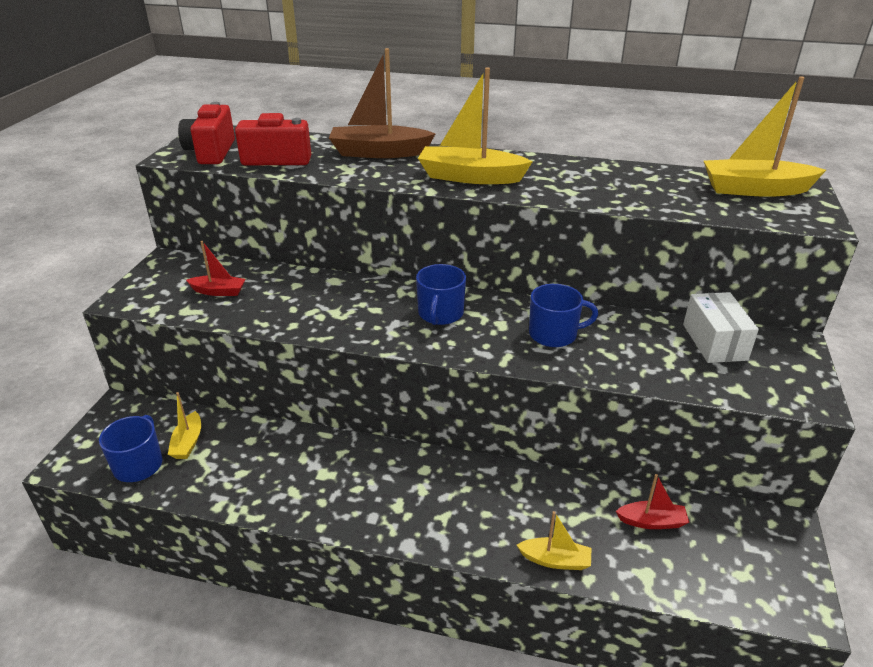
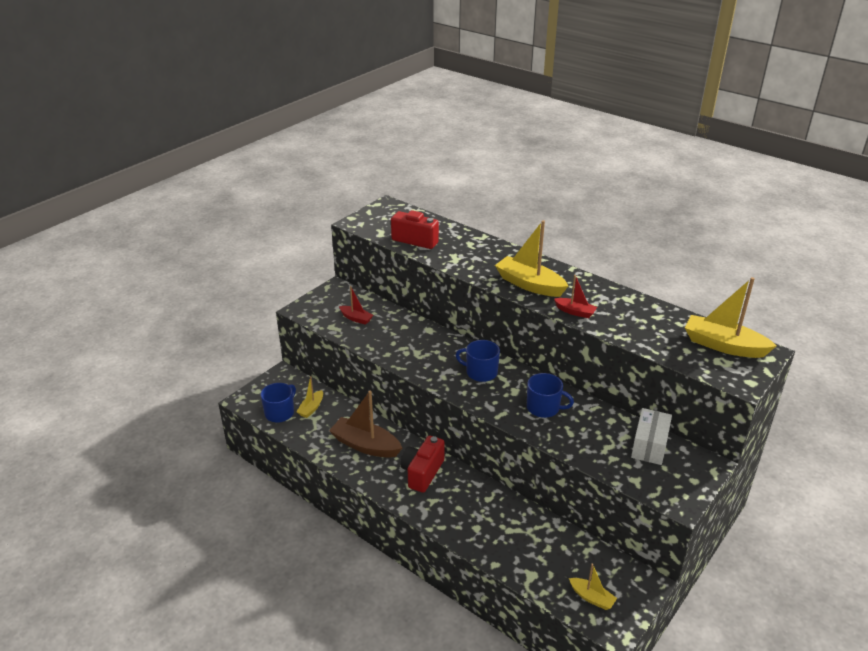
camera: 25 degrees right, 0 degrees up
(211, 152) = (379, 224): red camera -> red camera (422, 472)
(379, 152) = (484, 249): brown boat -> brown boat (365, 445)
(440, 314) = (480, 372): blue mug -> blue mug turned 75 degrees clockwise
(555, 560) = (482, 547): yellow boat -> yellow boat (592, 598)
(652, 522) = (558, 549): red boat -> red boat (575, 312)

